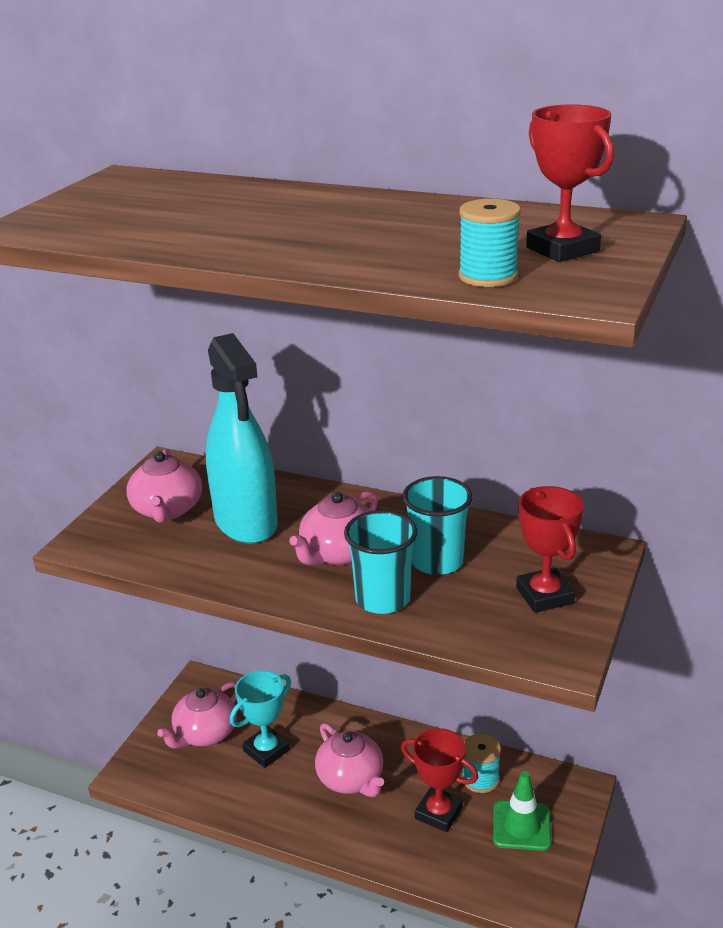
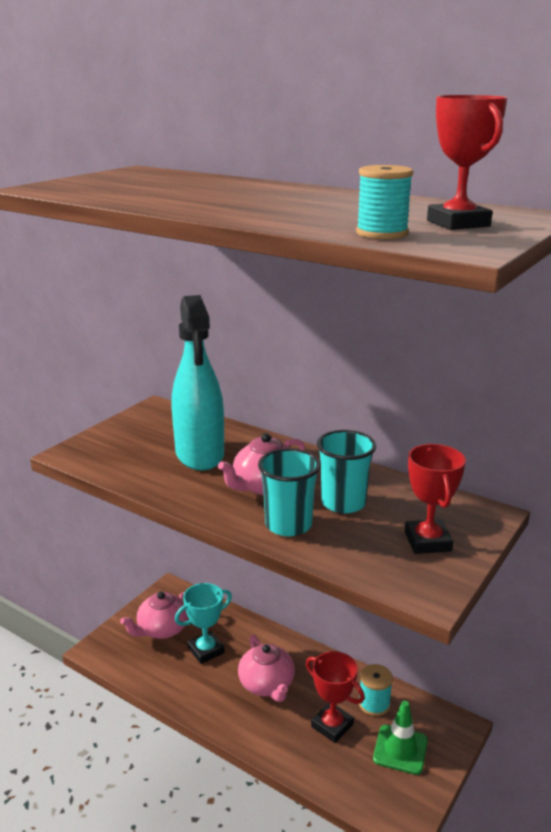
camera: 10 degrees right, 5 degrees down
(167, 510) = (143, 438): pink teapot -> none

